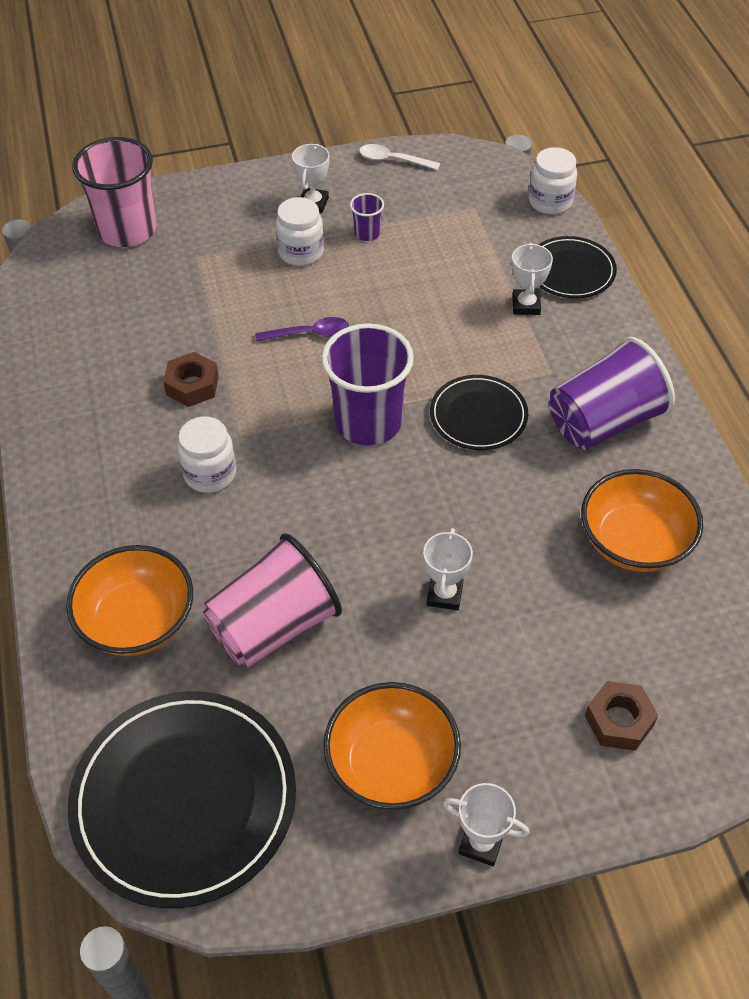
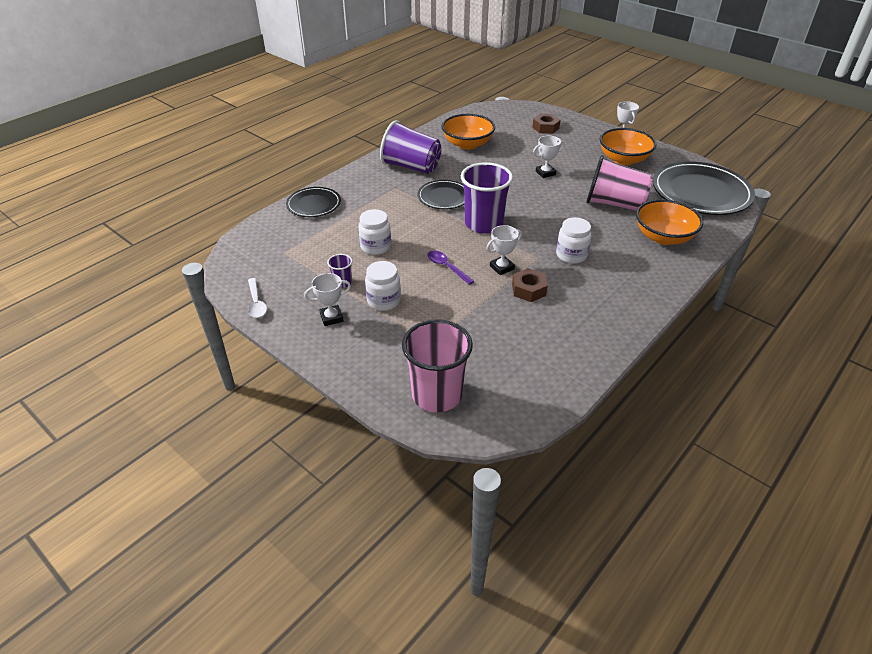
camera: 125 degrees left, 10 degrees down
(526, 305) = (354, 209): white trophy -> white trophy (502, 267)
(550, 202) = (256, 229): white jar -> white jar (375, 247)

